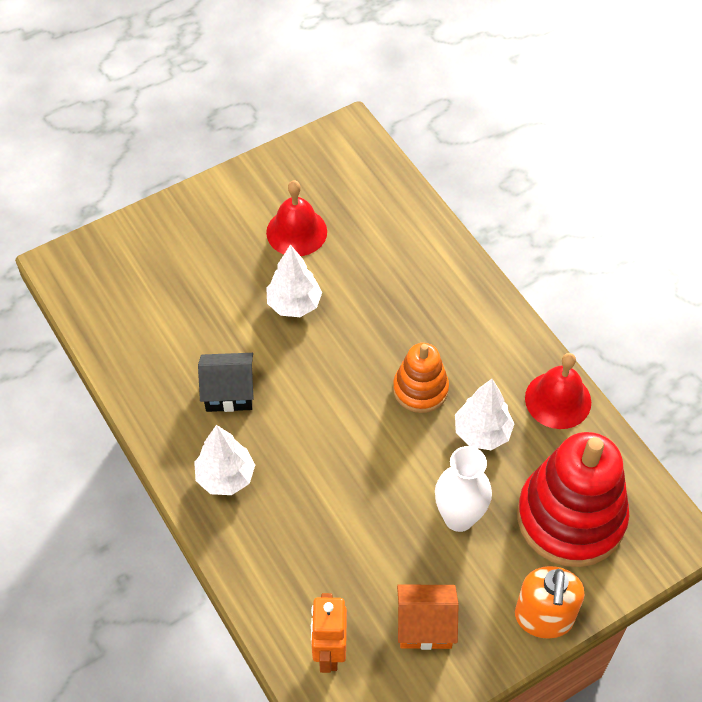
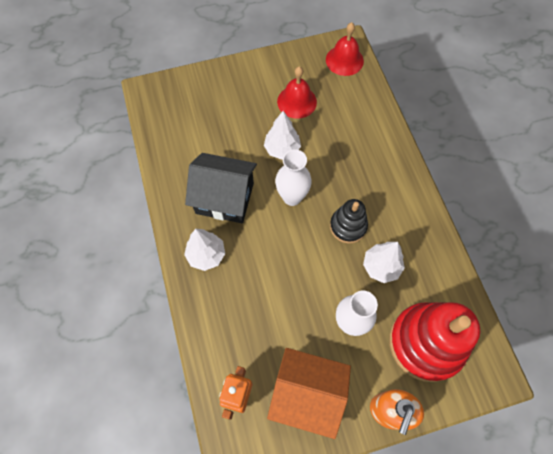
camera: 15 degrees right, 10 degrees up
(229, 392) = (225, 198): black house -> black house, size x1.62
(328, 368) = (292, 197): none -> white vase
(420, 389) = (348, 226): orange stacking toy -> black stacking toy
(425, 625) = (307, 394): orange house -> orange house, size x1.62
(558, 400) = (438, 256): red bell -> red bell (344, 60)

